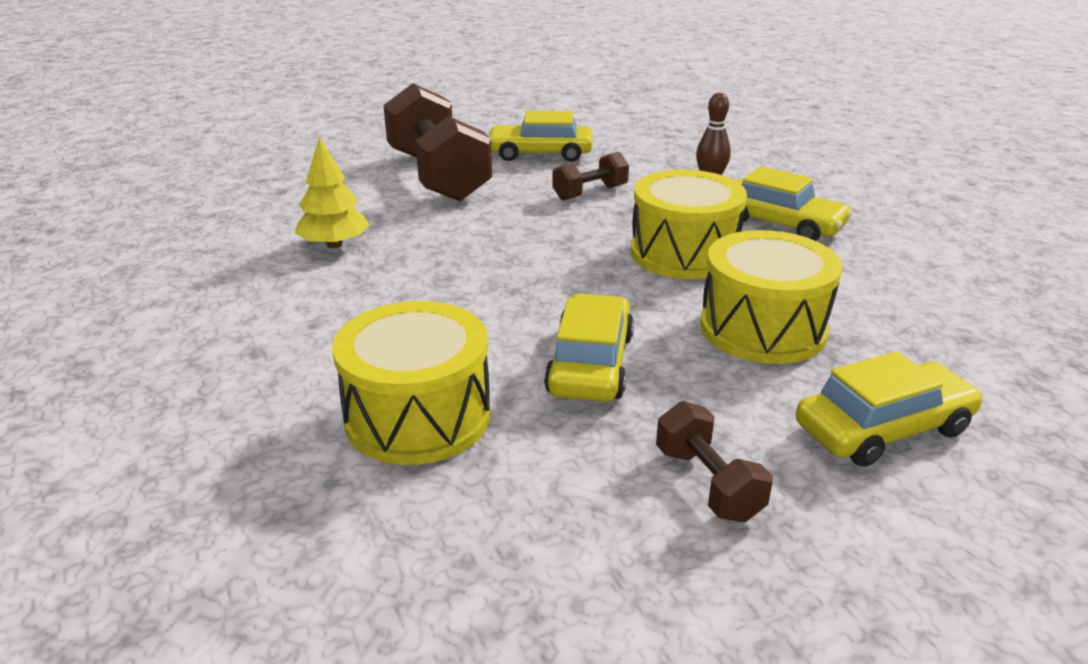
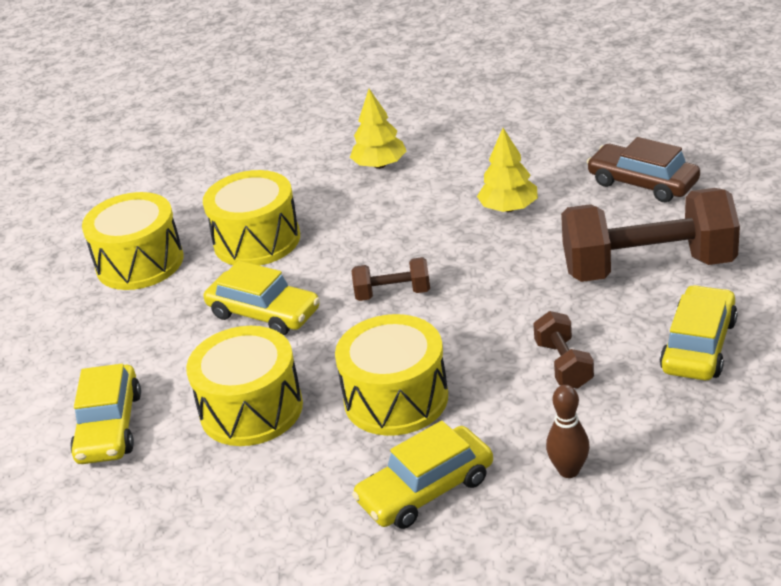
camera: 115 degrees right, 5 degrees up
(204, 348) = (379, 165): none -> yellow tree
(290, 188) = (643, 183): none -> brown car
(507, 543) = (140, 263): none -> yellow drum
(708, 484) = (125, 336): brown dumbbell -> brown dumbbell (393, 294)

